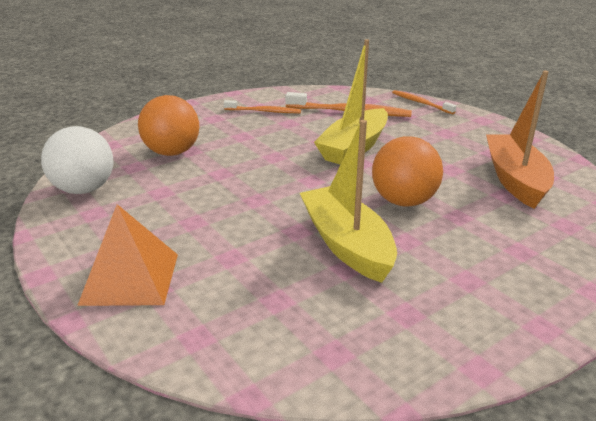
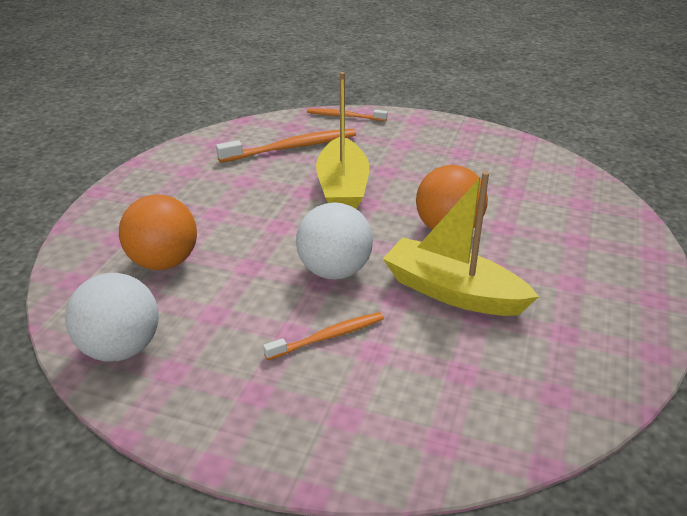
camera: 35 degrees left, 5 degrees up
(130, 278) = (310, 420): orange pyramid -> none
(264, 111) = (202, 175): orange toothbrush -> orange toothbrush (329, 336)
(274, 197) = (334, 271): none -> white ball
(515, 179) = (505, 174): orange boat -> none

